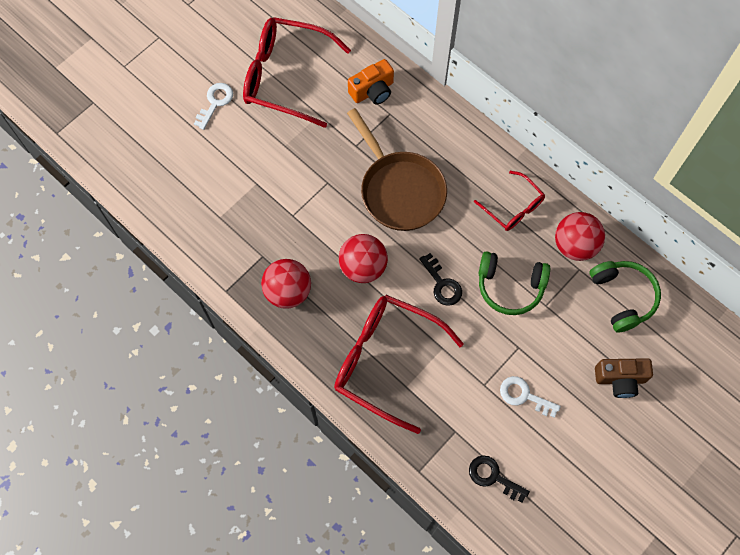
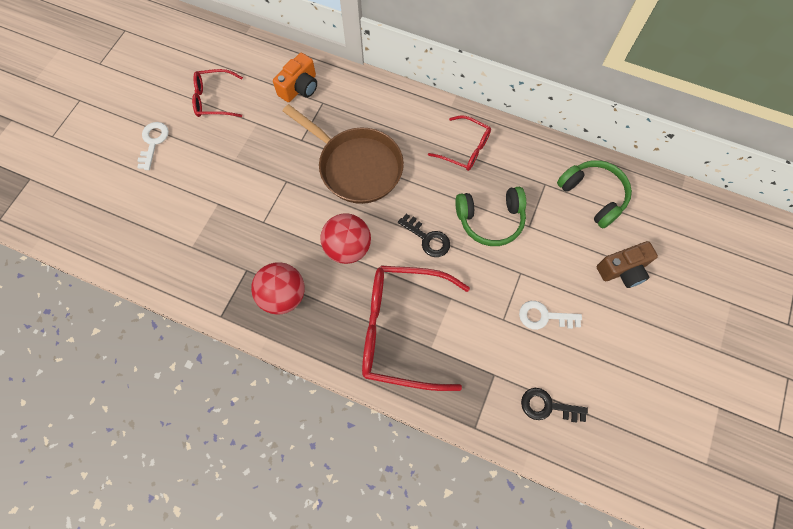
camera: 20 degrees left, 0 degrees up
(286, 77) = (214, 99): red glasses -> red glasses, size x0.54
(574, 245) = (532, 164): red ball -> none

